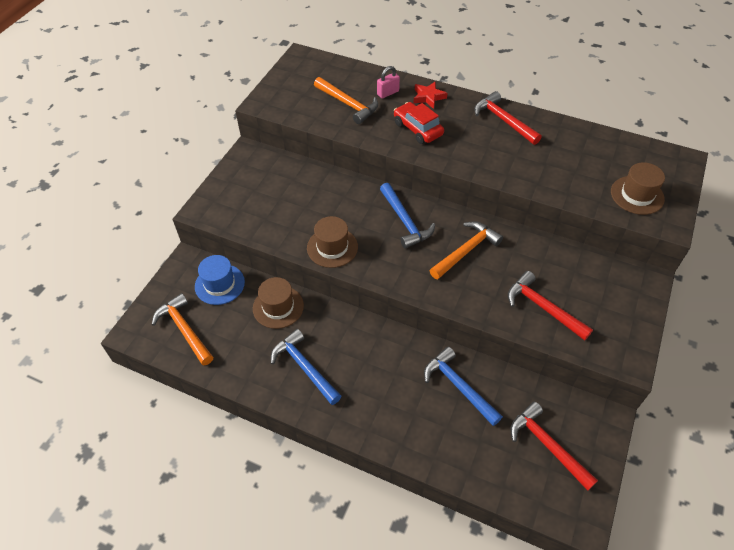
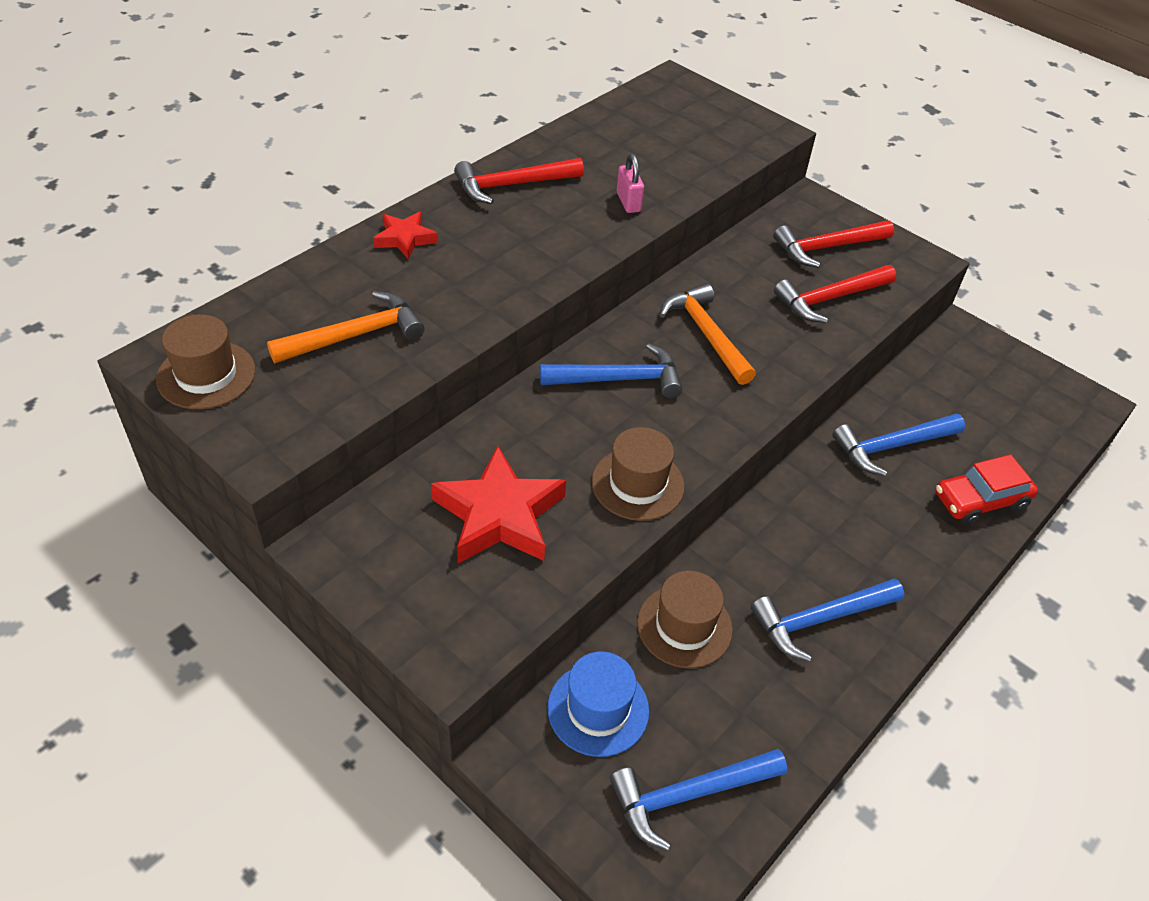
camera: 75 degrees left, 5 degrees down
(184, 330) = (689, 795): orange hammer -> blue hammer
(289, 201) = (499, 515): none -> red star
(388, 93) = (360, 279): pink padlock -> pink padlock (628, 202)
(417, 129) = (475, 274): red car -> red car (980, 500)
(547, 445) = (992, 394): red hammer -> red hammer (827, 247)
(637, 195) = (718, 134): brown hat -> brown hat (206, 375)

